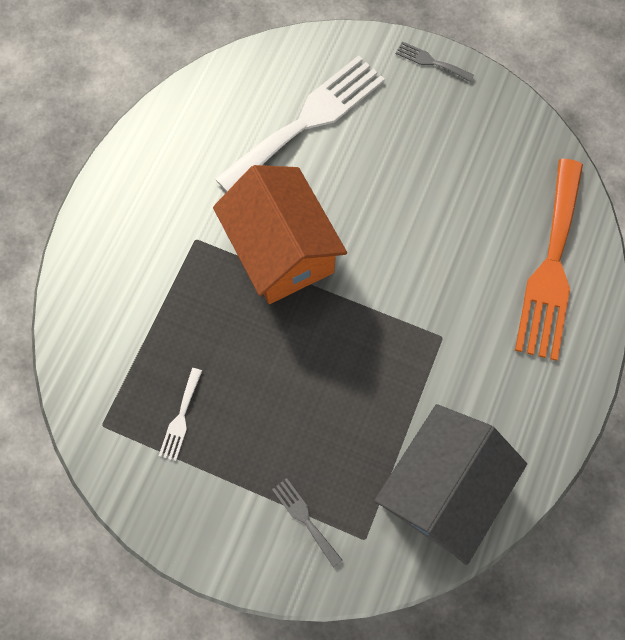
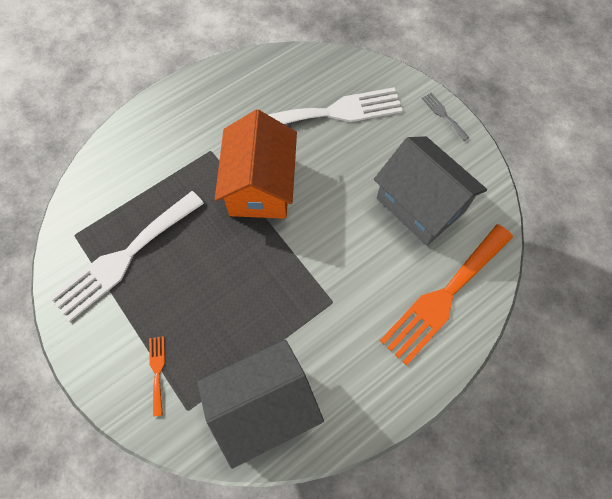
camera: 30 degrees right, 5 degrees down
(181, 418) = (124, 257): white fork -> white fork, size x2.42
(305, 518) = (157, 371): grey fork -> orange fork
(468, 179) = (420, 204): none -> grey house

